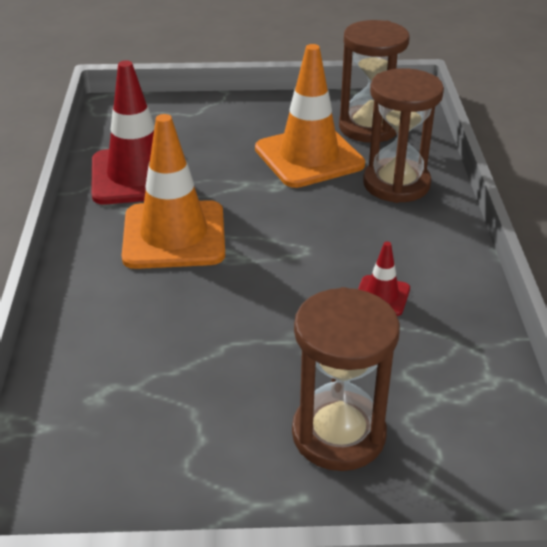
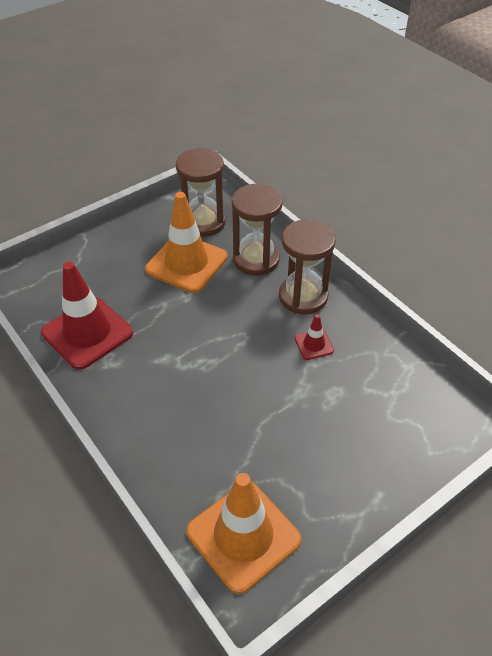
camera: 35 degrees left, 10 degrees up
(174, 235) = (156, 367): orange traffic cone -> orange traffic cone (243, 535)
(338, 434) = (365, 446): brown hourglass -> brown hourglass (303, 296)

